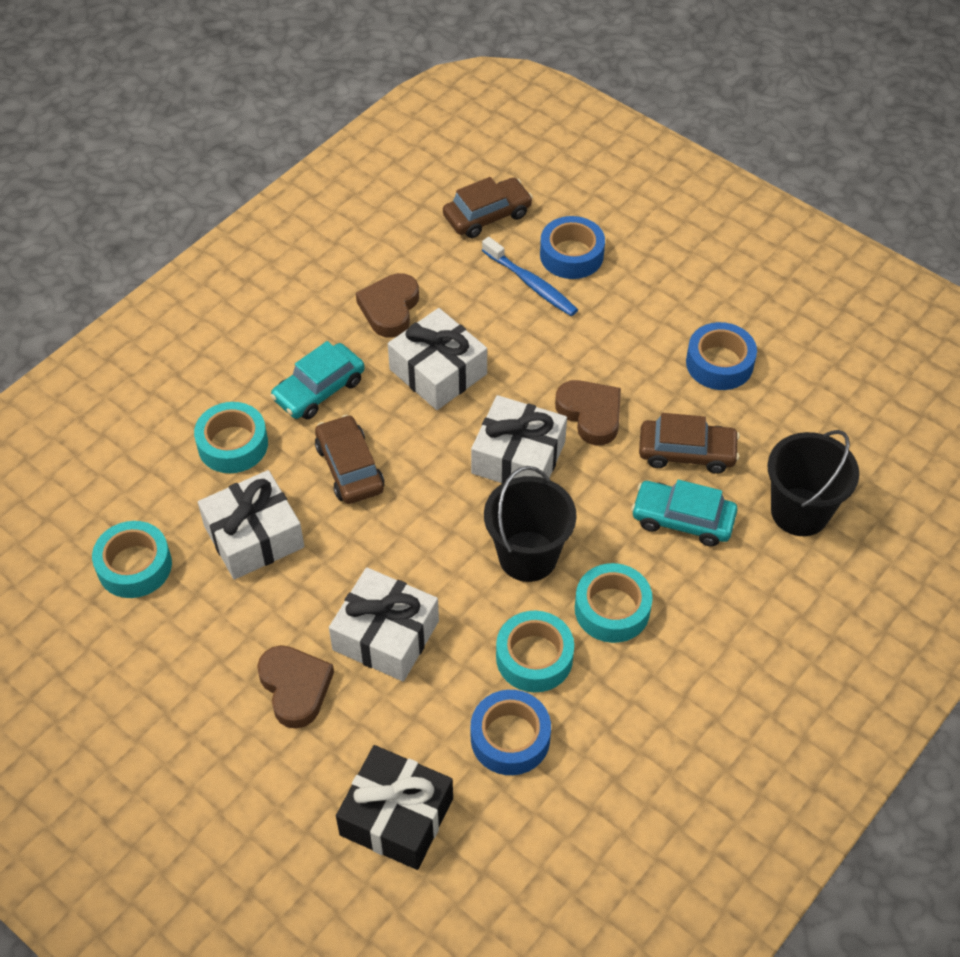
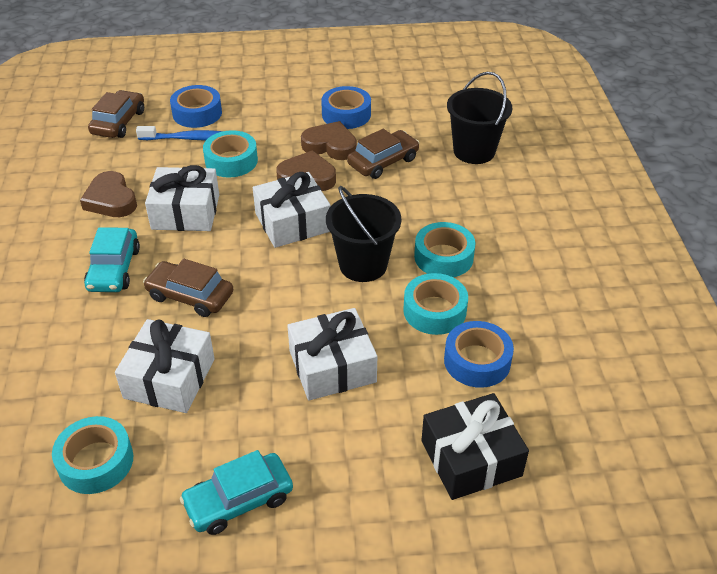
camera: 45 degrees left, 10 degrees down
(233, 444) = (86, 338): turquoise tape -> turquoise tape (231, 161)
(295, 688) = (311, 441): brown heart -> brown heart (330, 145)
(682, 519) = (422, 192): turquoise car -> turquoise car (239, 500)

